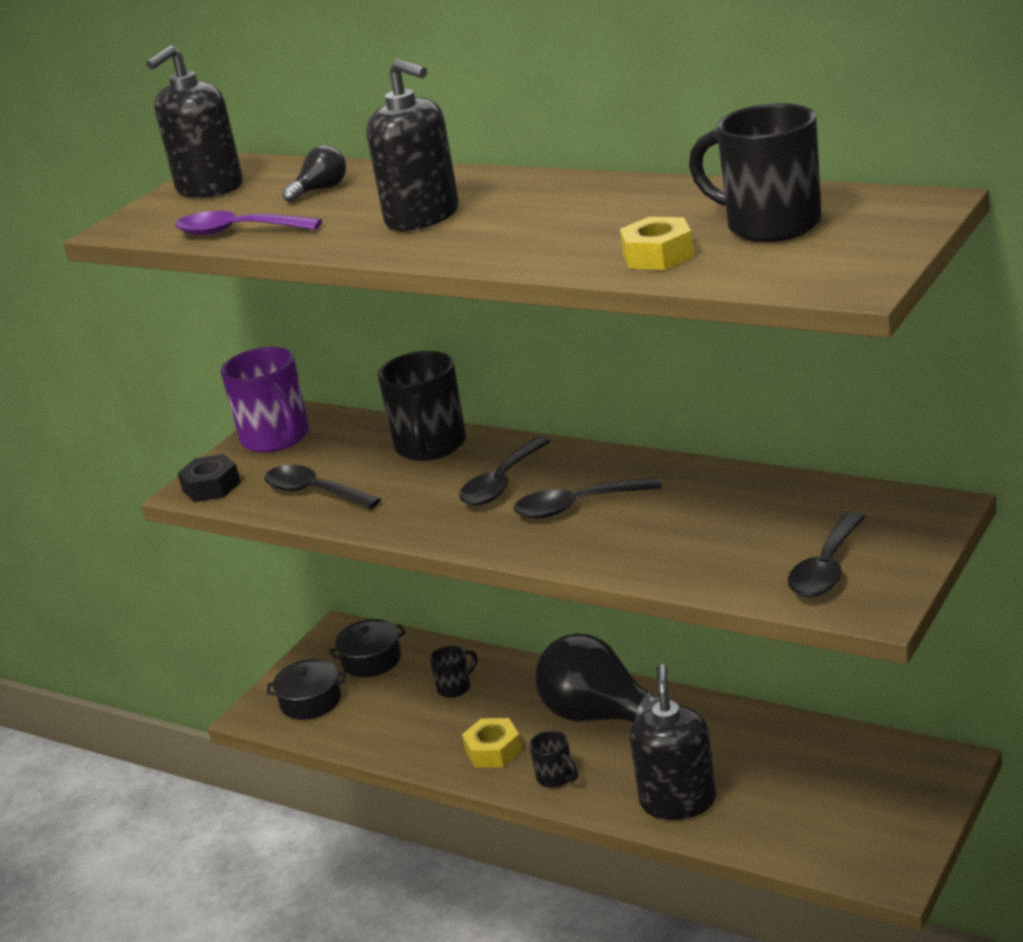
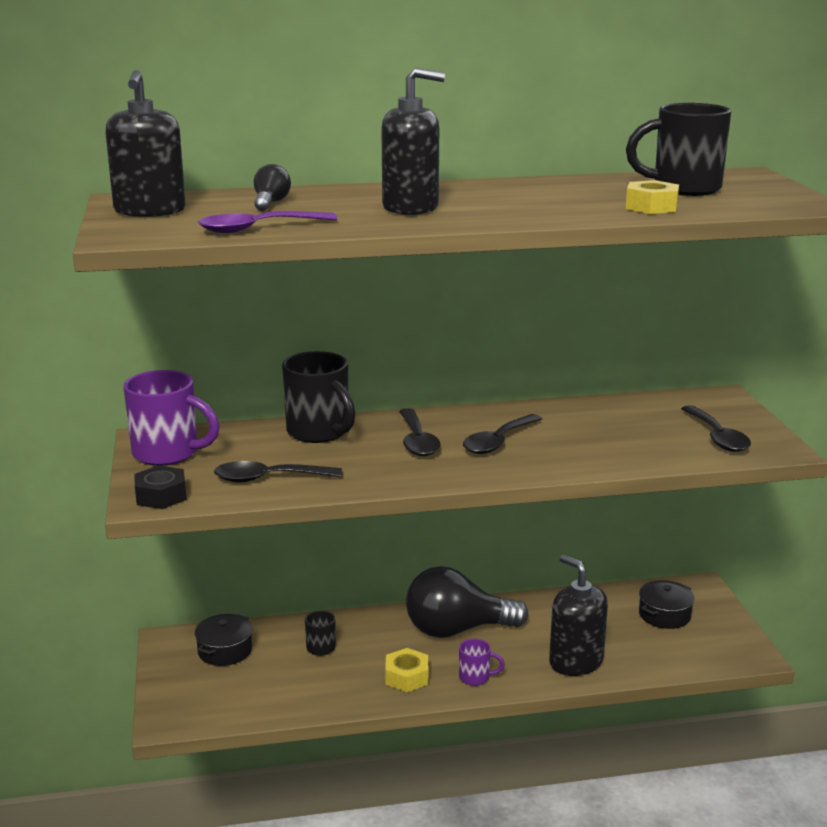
camera: 45 degrees left, 5 degrees down
(311, 701) = (208, 695): black pot -> black pot (664, 615)
(556, 778) = (475, 677): black mug -> purple mug

